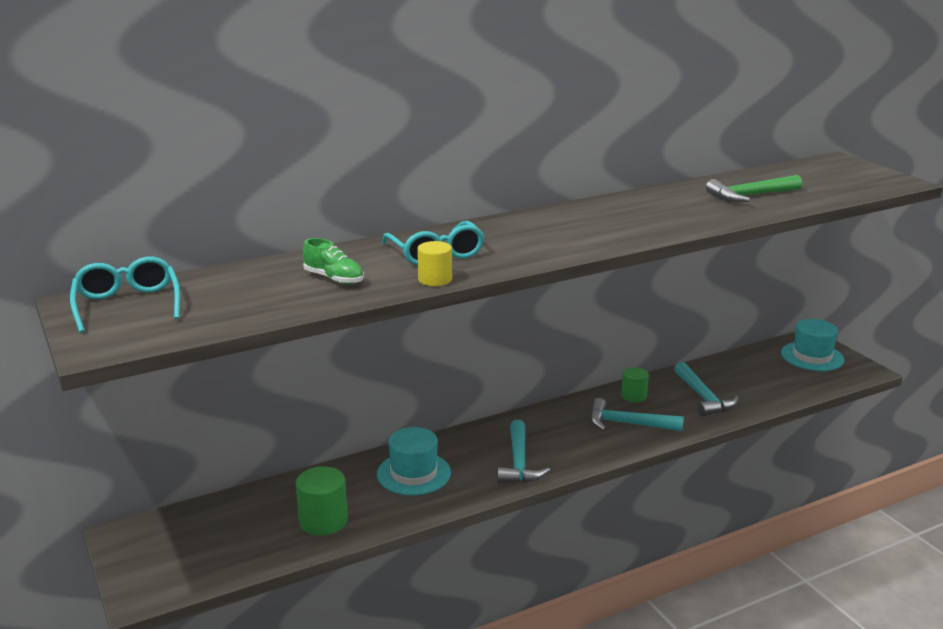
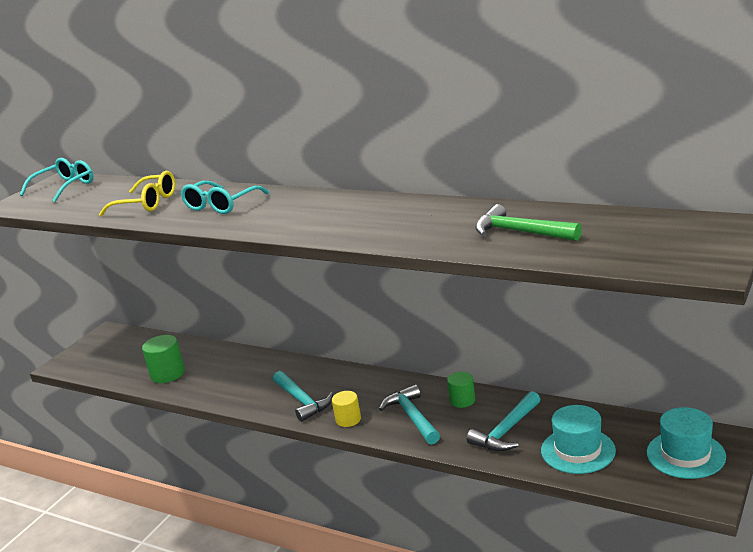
camera: 60 degrees right, 0 degrees up
(334, 279) = (147, 203): green shoe -> yellow glasses
(413, 473) = (248, 374): turquoise hat -> turquoise hat (578, 450)
(435, 279) = (174, 222): yellow cylinder -> yellow cylinder (348, 419)
(519, 462) = (302, 401): turquoise hammer -> turquoise hammer turned 90 degrees counterclockwise

